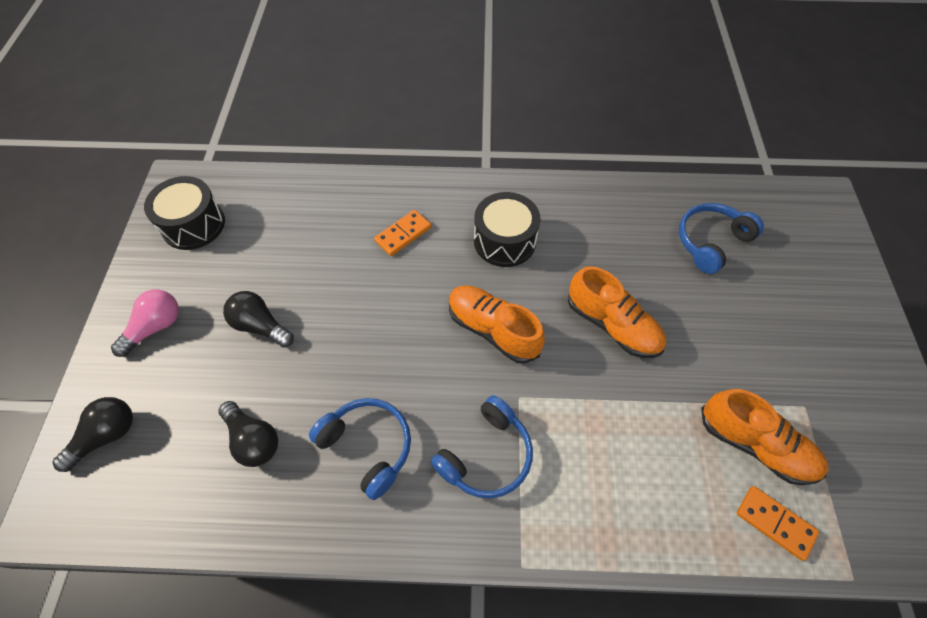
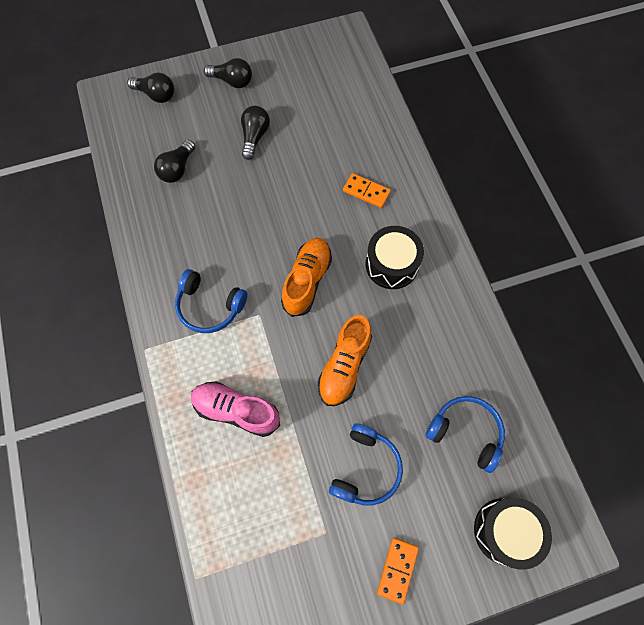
camera: 70 degrees right, 10 degrees up
(155, 327) = (232, 81): pink light bulb -> black light bulb
(193, 225) = (316, 61): black drum -> black drum (505, 531)
(368, 446) = (193, 233): blue headphones -> blue headphones (366, 468)
(641, 463) = (236, 410): none -> pink shoe
(755, 444) = (278, 494): orange shoe -> none
(775, 523) = (220, 515): orange domino -> orange domino (397, 570)

